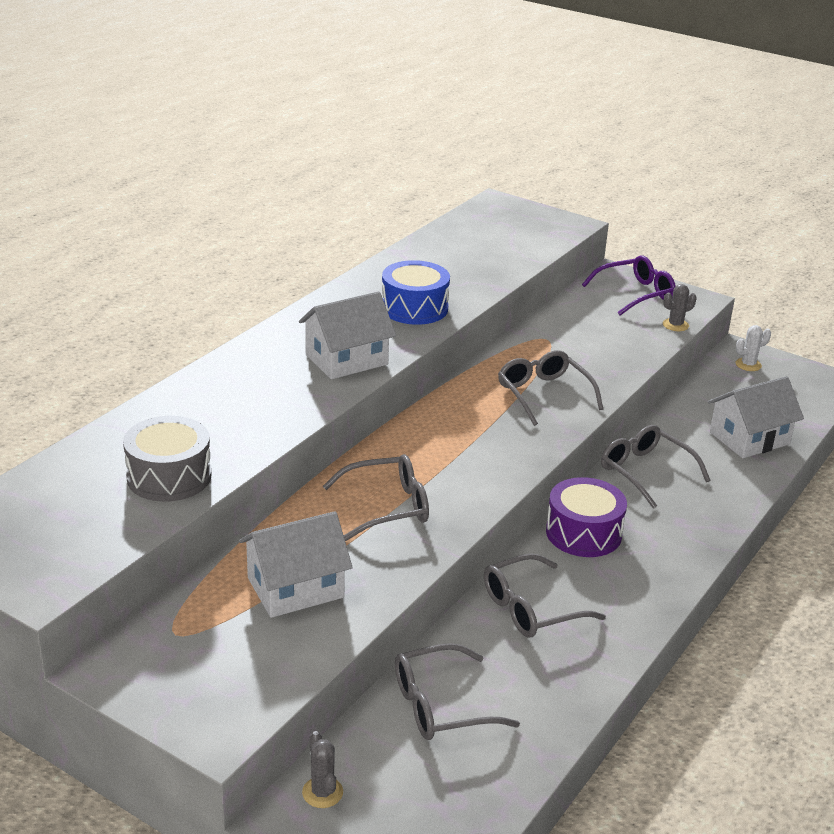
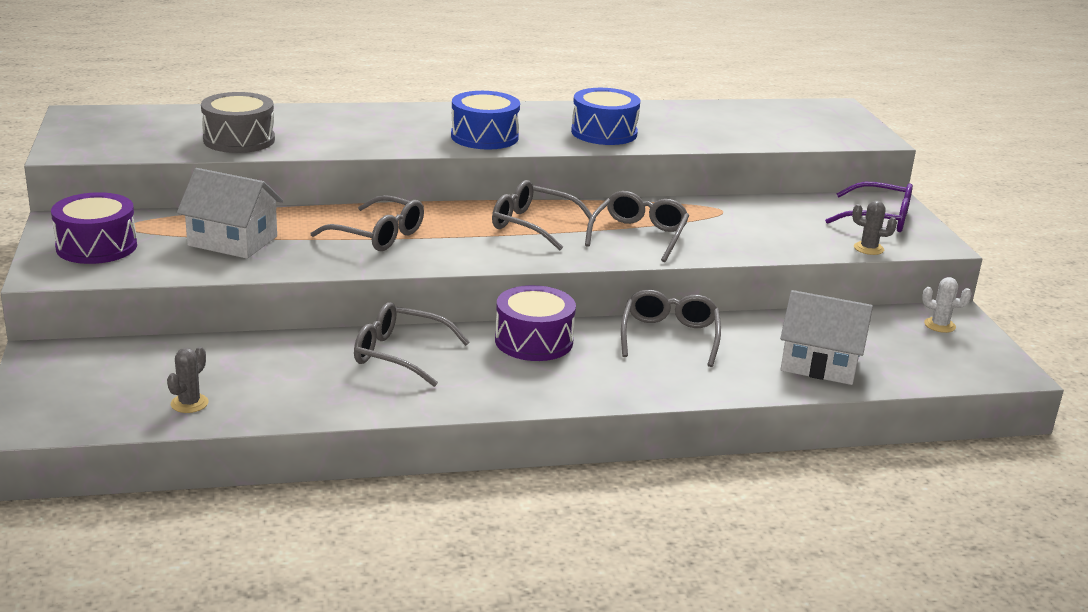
camera: 45 degrees right, 5 degrees down
(198, 674) = (96, 246): none -> purple drum
(322, 792) = (84, 356): grey cactus -> grey cactus (189, 403)
(346, 359) = (484, 137): white house -> blue drum
(440, 705) = (232, 362): grey glasses -> grey glasses (532, 225)

